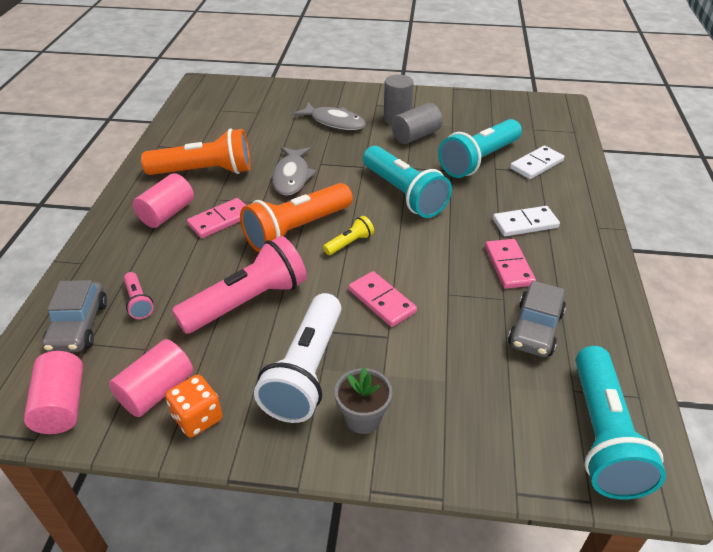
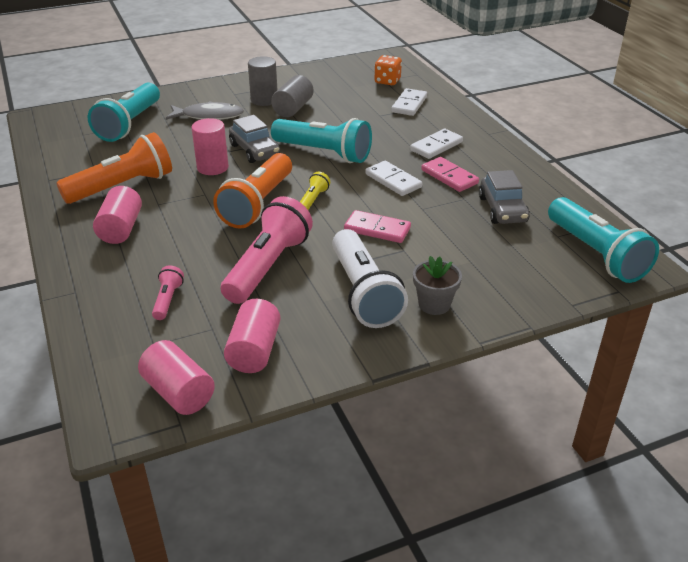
camera: 30 degrees left, 5 degrees down
(79, 326) = (129, 336): grey car -> grey car (254, 150)
(138, 302) = (168, 300): pink flashlight -> pink flashlight turned 120 degrees counterclockwise
(198, 418) = (308, 353): orange dice -> orange dice (387, 81)
(220, 220) = (180, 218): pink domino -> none
(292, 177) = (212, 167): grey fish -> pink cylinder
(445, 249) = (393, 181): none -> white domino
(479, 160) = (362, 113): turquoise flashlight -> turquoise flashlight (129, 124)

